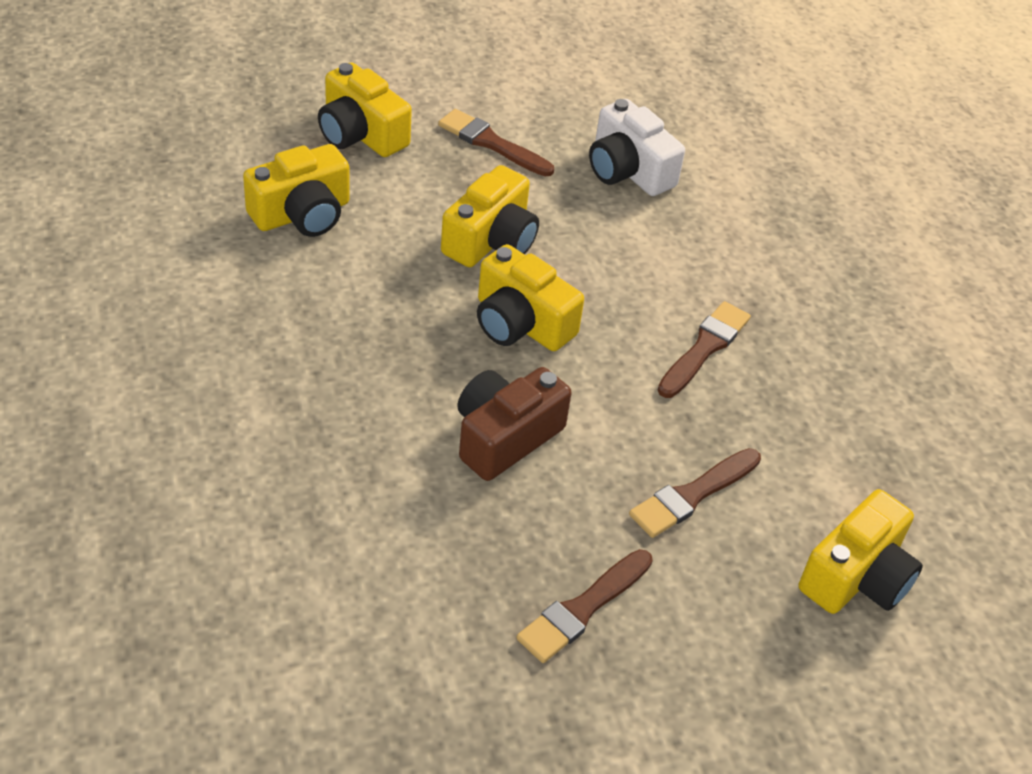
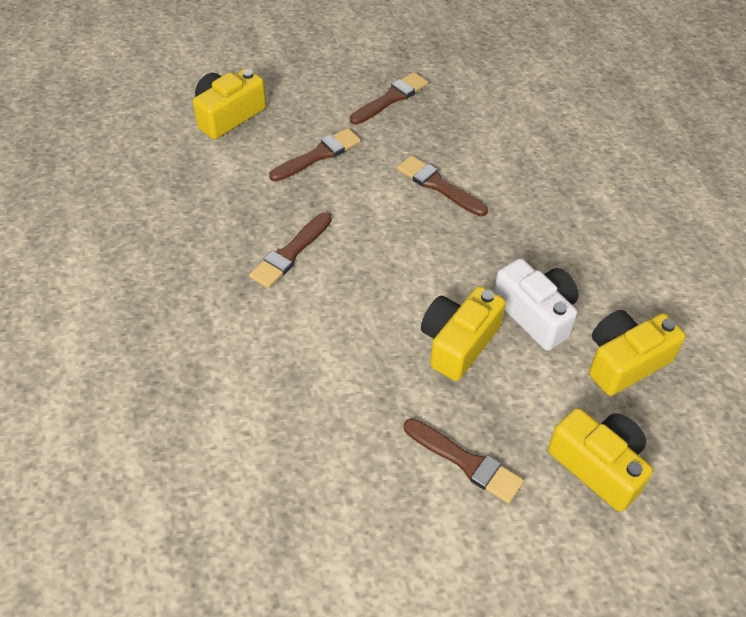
camera: 175 degrees left, 5 degrees up
(505, 437) = (438, 185): brown camera -> brown brush
(521, 323) = (430, 267): yellow camera -> none
(628, 170) = (329, 434): white camera -> white camera (536, 314)

